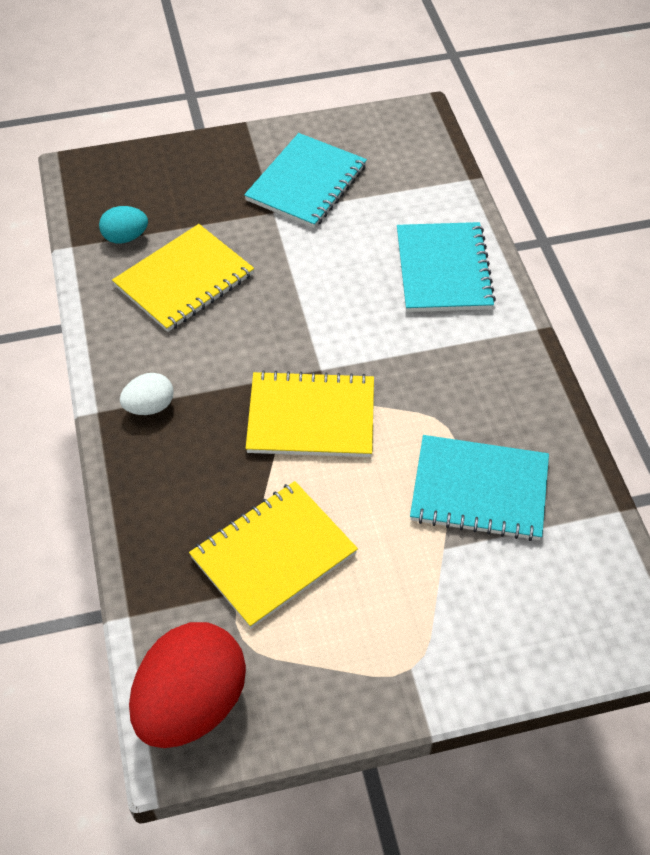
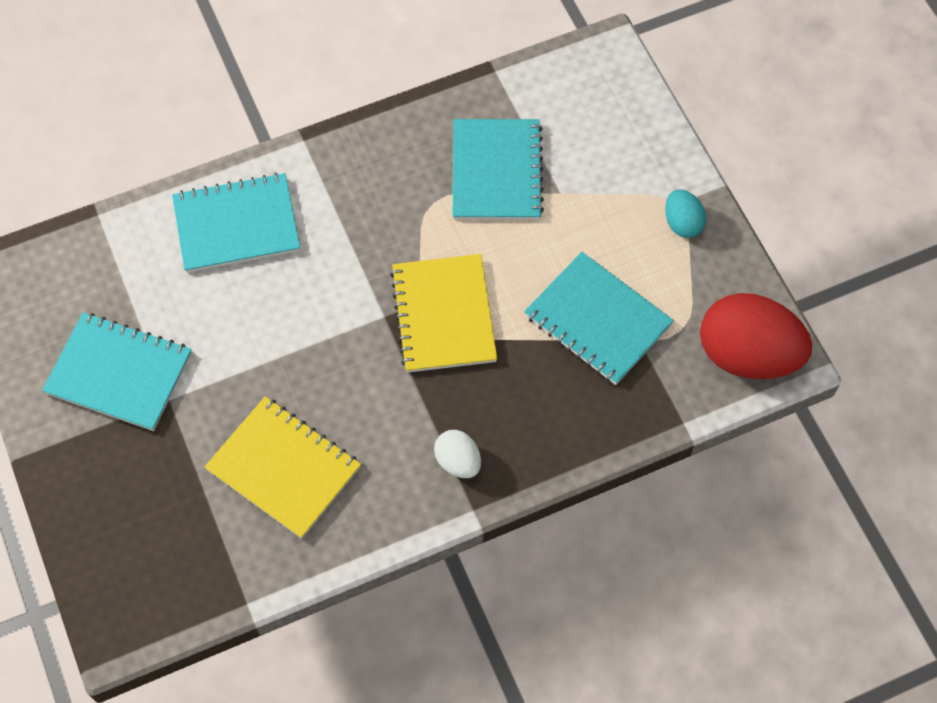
camera: 100 degrees left, 10 degrees up
(125, 237) = (226, 547): turquoise egg -> turquoise egg (682, 223)
(273, 555) = (597, 320): yellow notebook -> turquoise notebook

